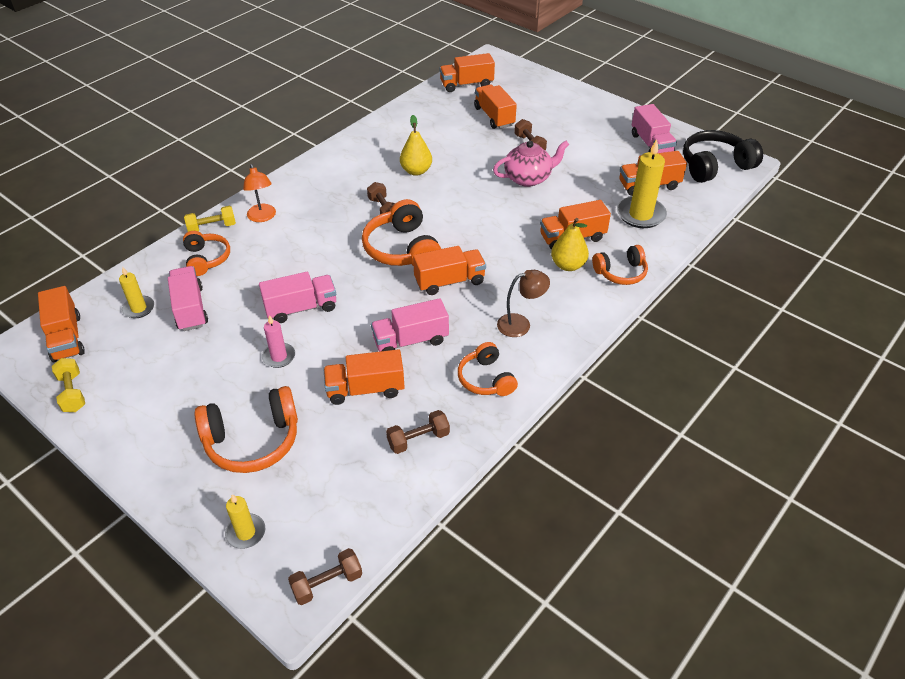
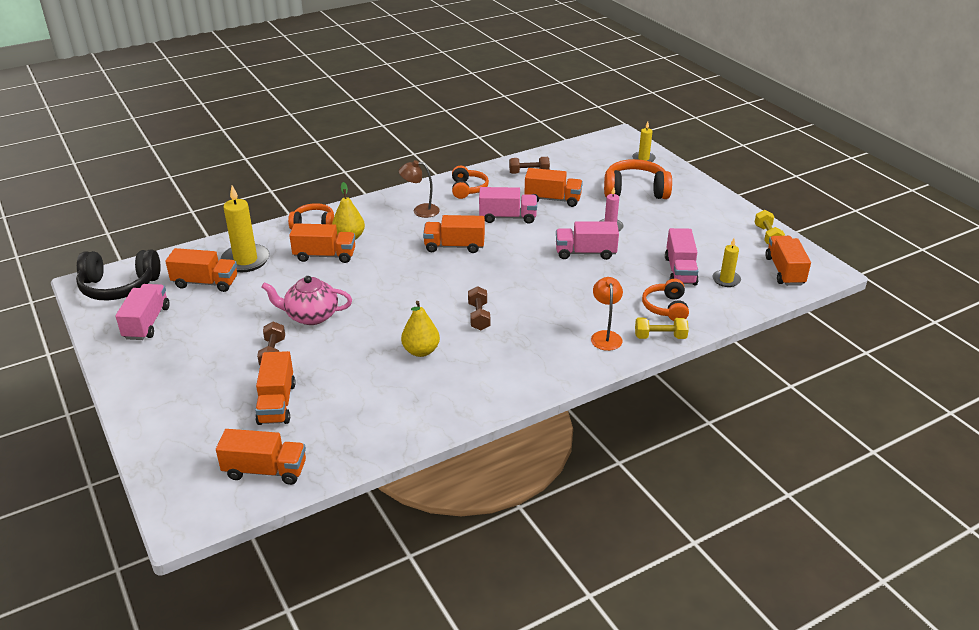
camera: 160 degrees left, 10 degrees down
(327, 583) = (602, 137): brown dumbbell -> none
(402, 249) = (480, 278): orange headphones -> none

